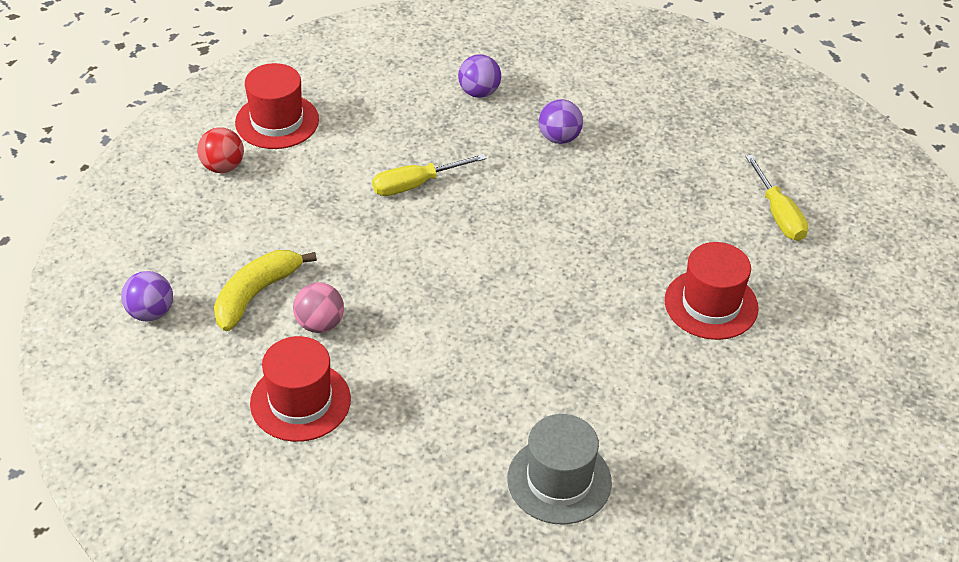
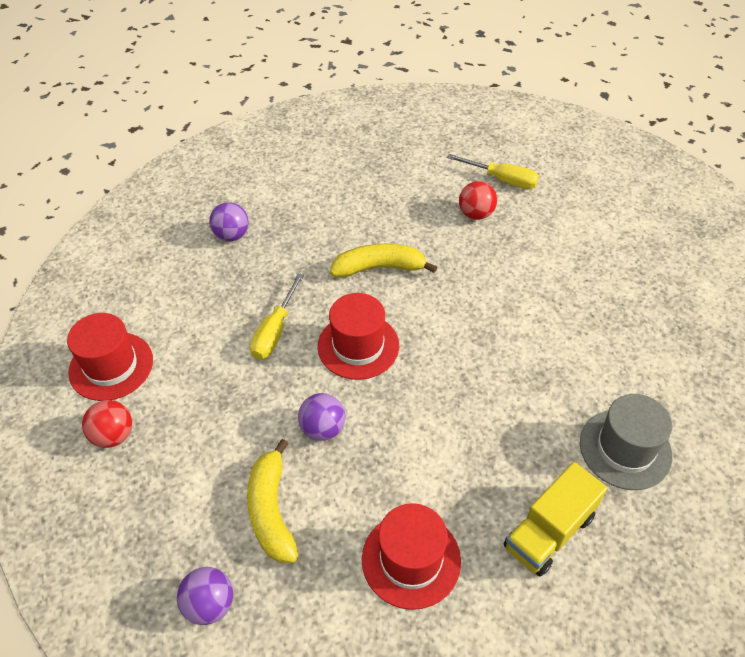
camera: 45 degrees left, 5 degrees up
(320, 324) = (346, 489): pink ball -> none
(417, 473) = (549, 531): none -> yellow truck
(559, 138) = (323, 227): purple ball -> purple ball (323, 429)
(560, 202) = (379, 268): none -> yellow banana
(708, 223) = (476, 214): none -> red ball
(711, 304) = (544, 261): red hat -> red hat (358, 346)

